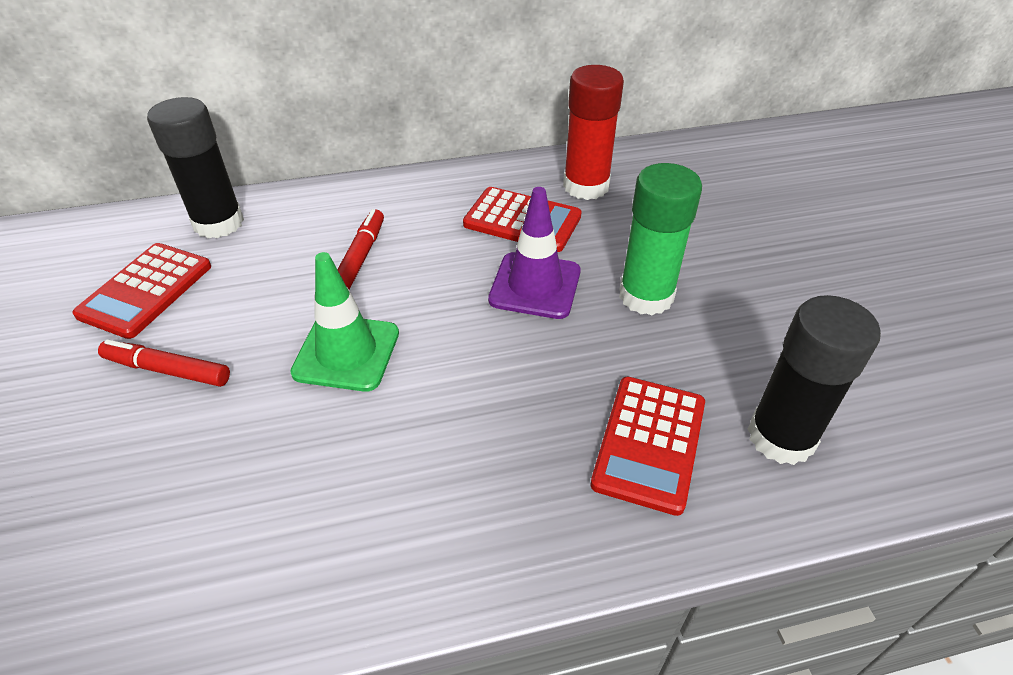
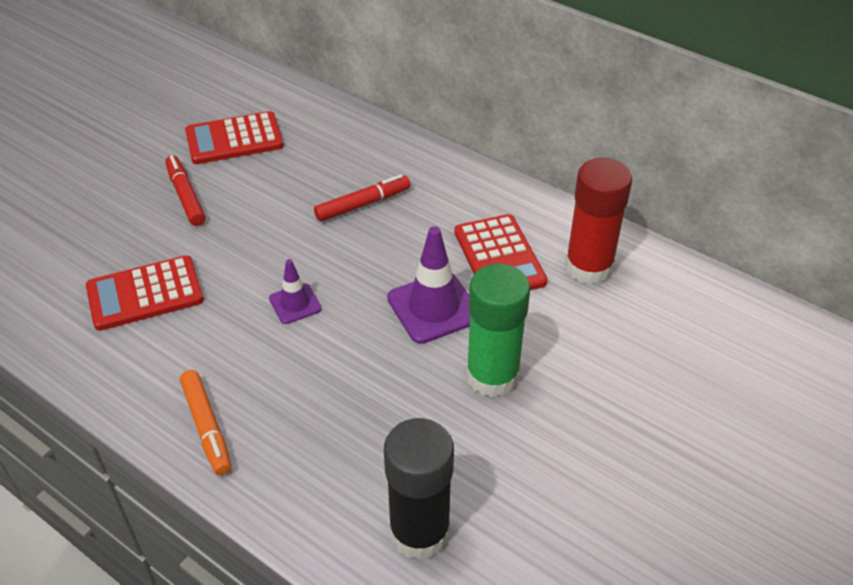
camera: 50 degrees right, 0 degrees up
(218, 223) = (322, 121): black glue stick -> none
(346, 353) = (272, 258): green traffic cone -> none
(426, 370) = (295, 304): none -> purple traffic cone
(516, 533) = (207, 427): none -> orange marker
(649, 443) = (340, 456): red calculator -> red calculator (145, 294)

